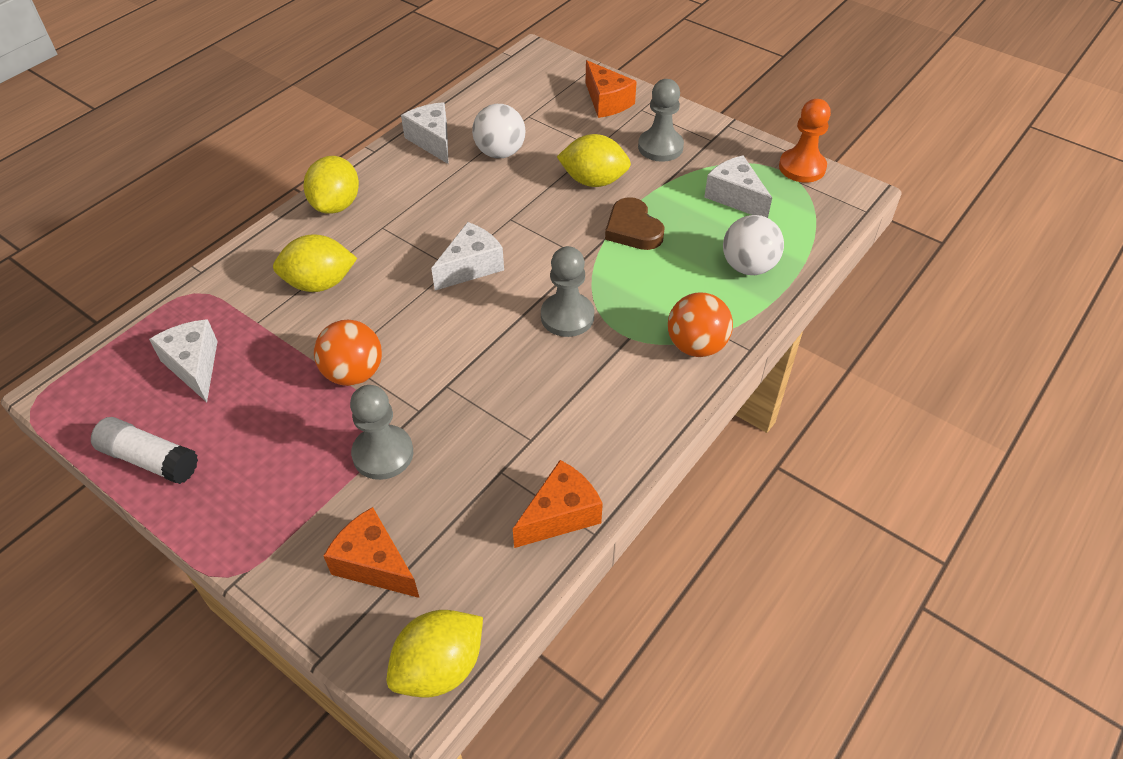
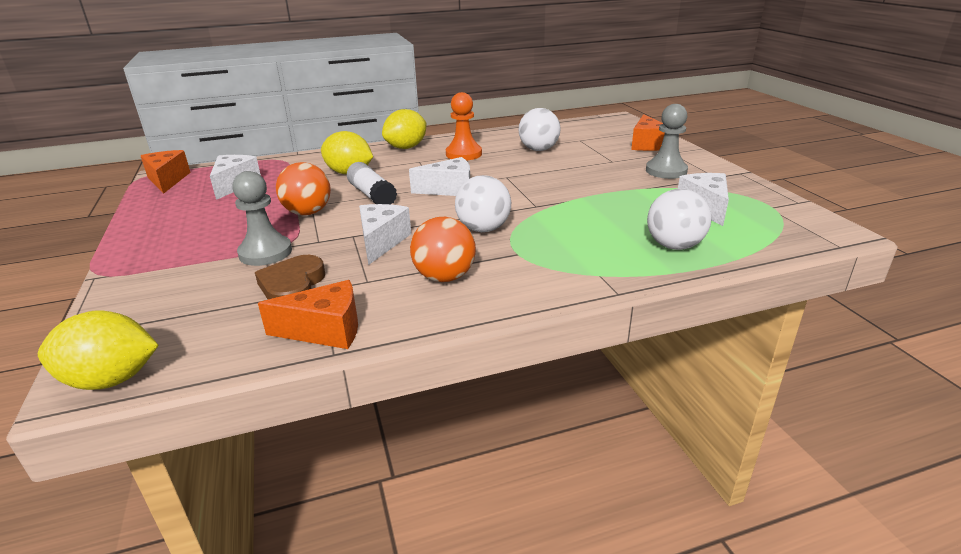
camera: 35 degrees right, 20 degrees down
(149, 459) = (153, 211): white glue stick -> white glue stick (372, 195)
(374, 564) = (172, 303): orange cheese -> orange cheese (167, 180)
(432, 141) = (500, 137): white cheese -> white cheese (381, 242)
(567, 316) = (483, 229): grey pawn -> white ball
(593, 181) = (591, 174): yellow lemon -> none
(633, 229) = (593, 202): brown heart -> brown heart (292, 286)
(696, 346) = (569, 275): orange ball -> orange ball (444, 277)
(802, 167) = (791, 207): orange pawn -> orange pawn (463, 154)

